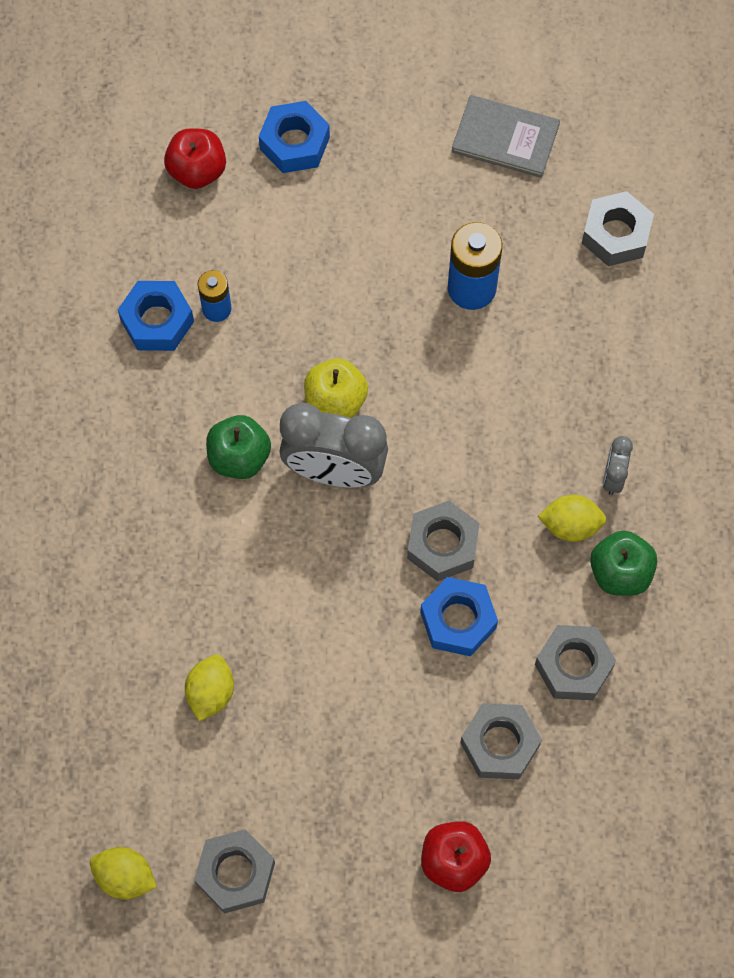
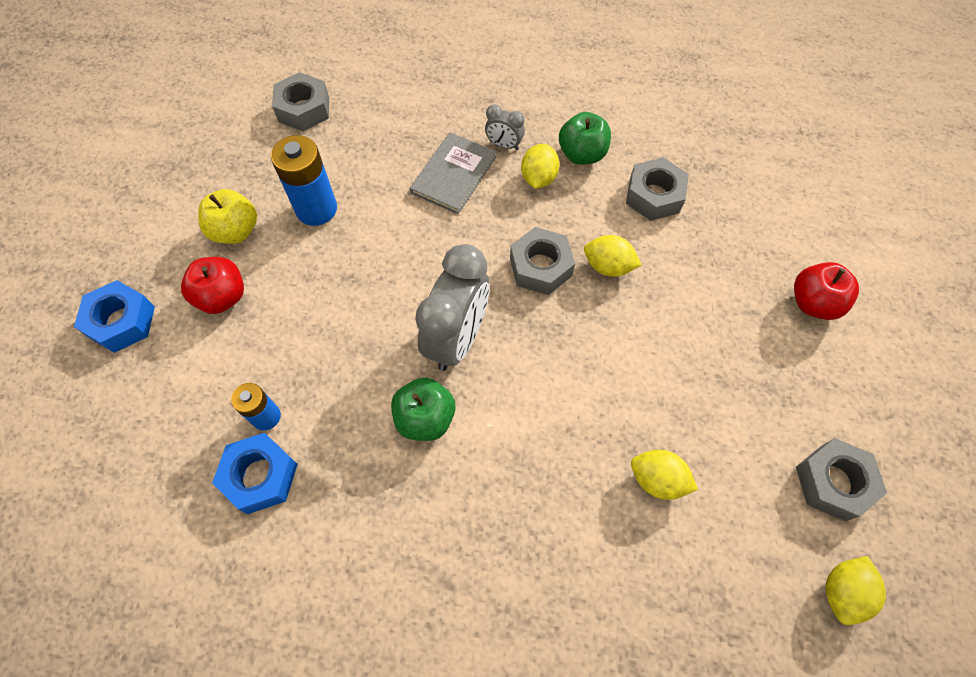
camera: 80 degrees left, 5 degrees down
(197, 171) = (111, 413): red apple -> red apple (222, 297)
(335, 401) = (390, 327): yellow apple -> yellow apple (236, 231)
(458, 620) = (608, 266): blue nut -> yellow lemon
(499, 744) = (715, 255): grey nut -> none
(505, 138) = (190, 164): grey book -> grey book (453, 175)

